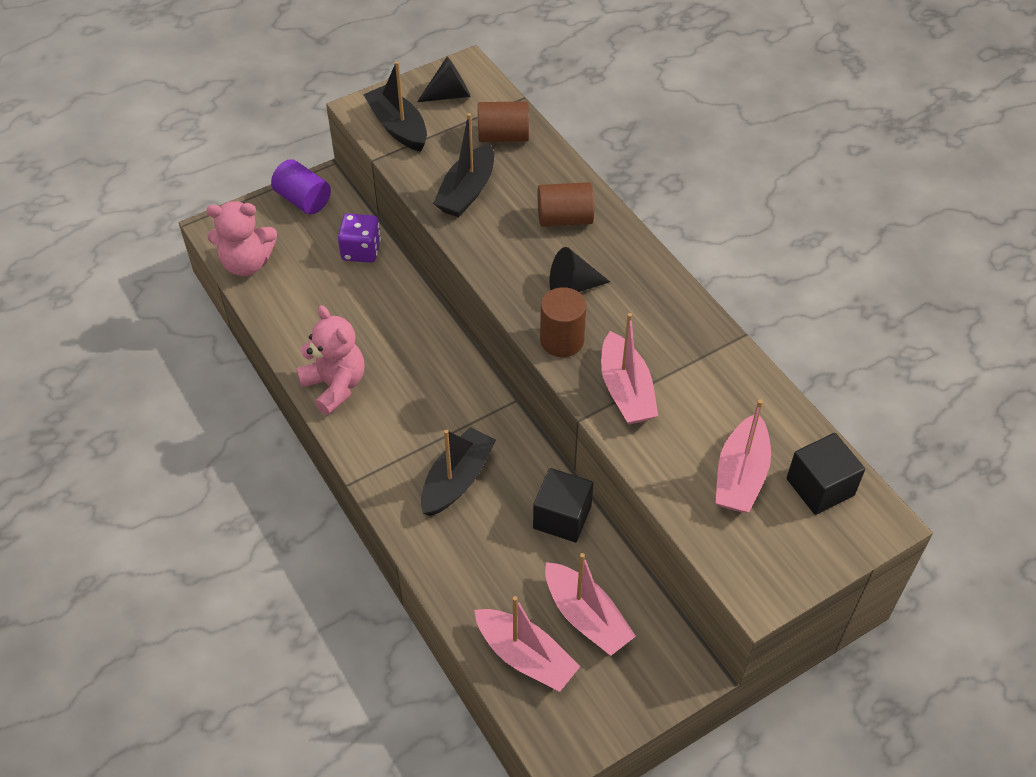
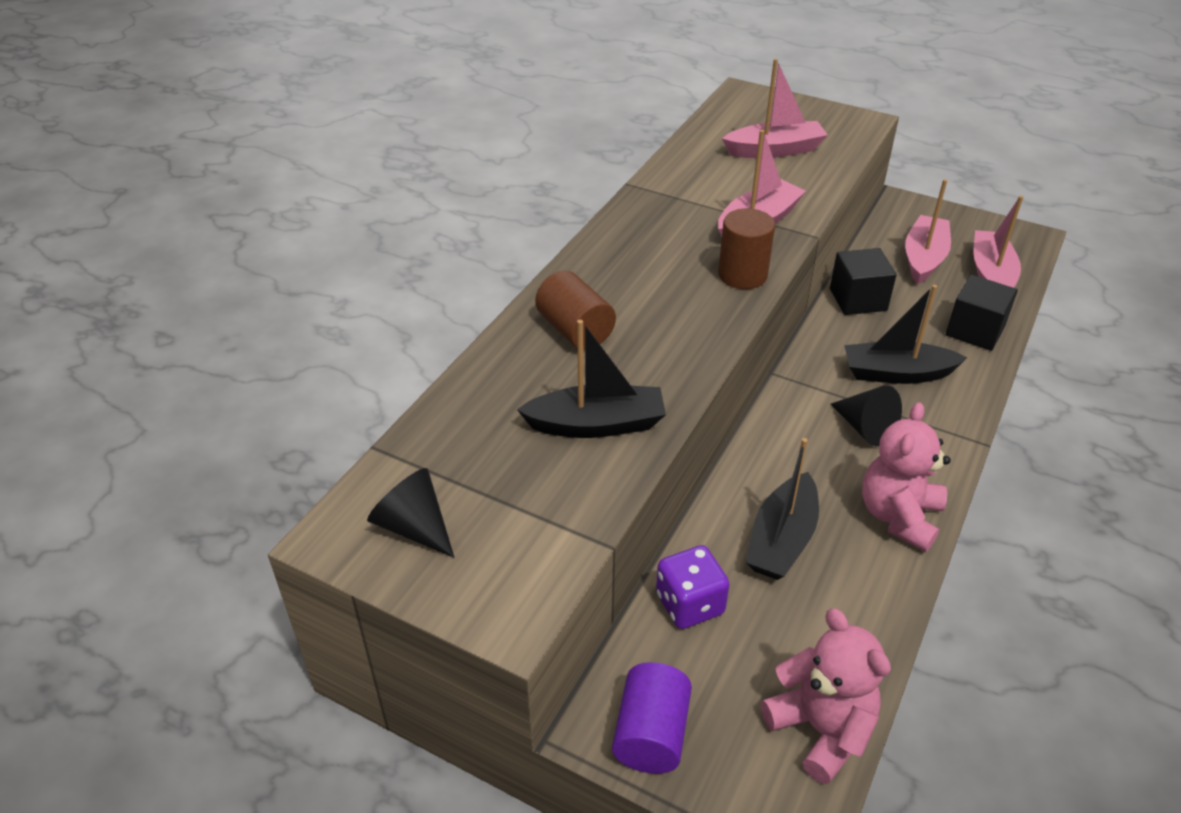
camera: 120 degrees left, 10 degrees down
(398, 127) = (524, 551): black boat -> black boat (781, 539)
(503, 136) = (468, 434): brown cylinder -> none
(572, 287) = (668, 292): black cone -> black cone (865, 428)
(820, 487) = (744, 119): black cube -> black cube (975, 331)

